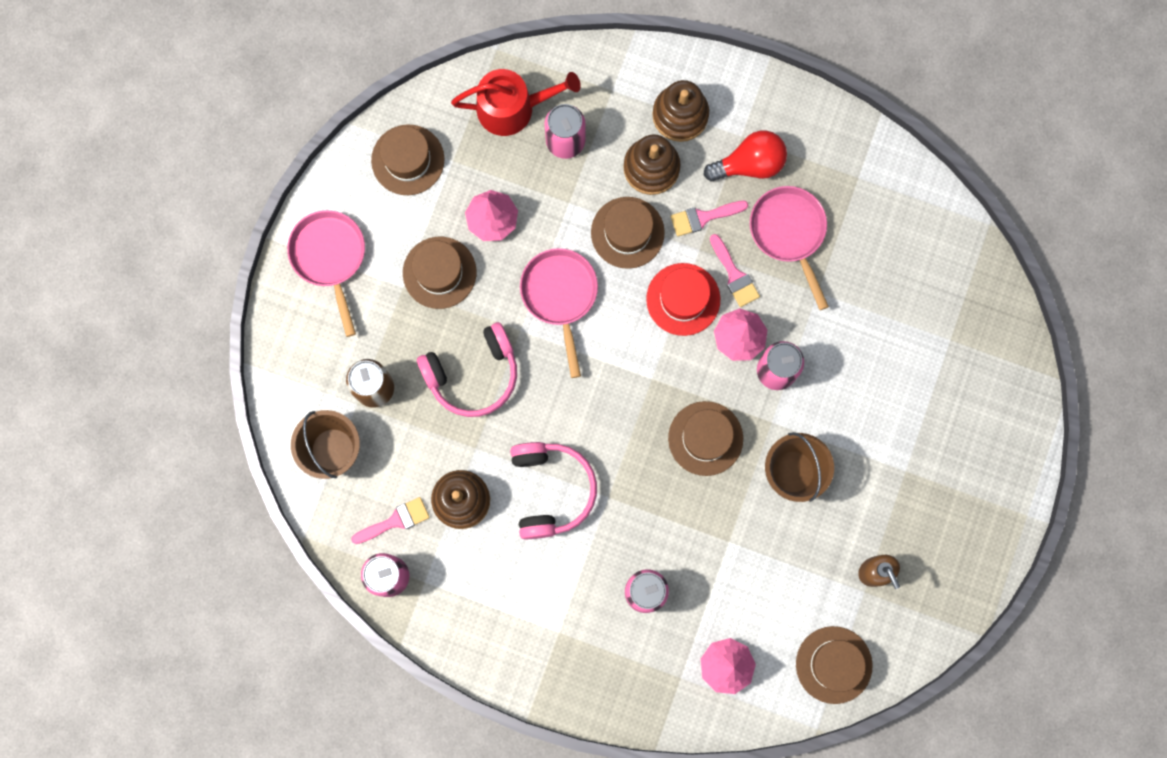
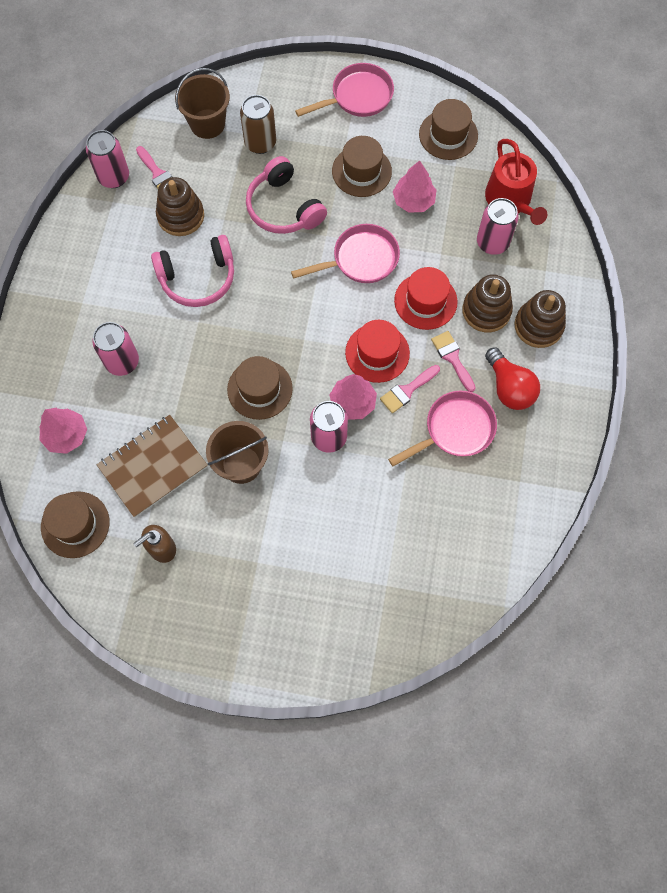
camera: 80 degrees right, 10 degrees down
(627, 232) = (425, 301): brown hat -> red hat
(780, 570) = (153, 467): none -> brown notebook

